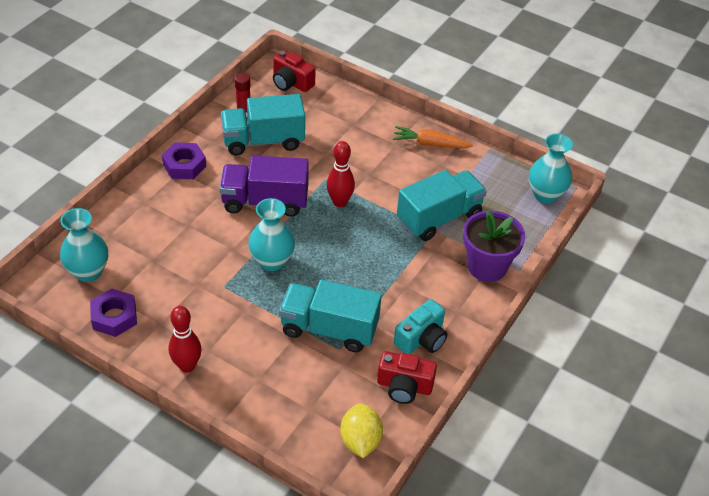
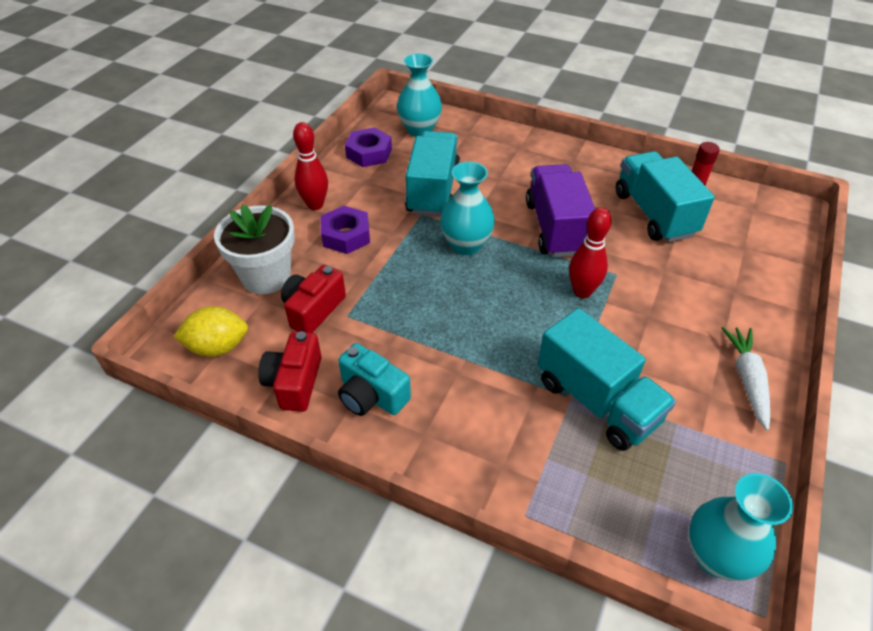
camera: 85 degrees right, 0 degrees up
(184, 165) = (583, 163): purple nut -> purple nut (346, 235)
(281, 406) = (266, 276): none -> white flower pot
(291, 82) = (774, 224): red camera -> red camera (313, 310)
(329, 329) = (375, 303): turquoise truck -> turquoise truck (433, 191)
(430, 144) = (747, 379): orange carrot -> white carrot
(487, 266) = (520, 468): purple flower pot -> none

